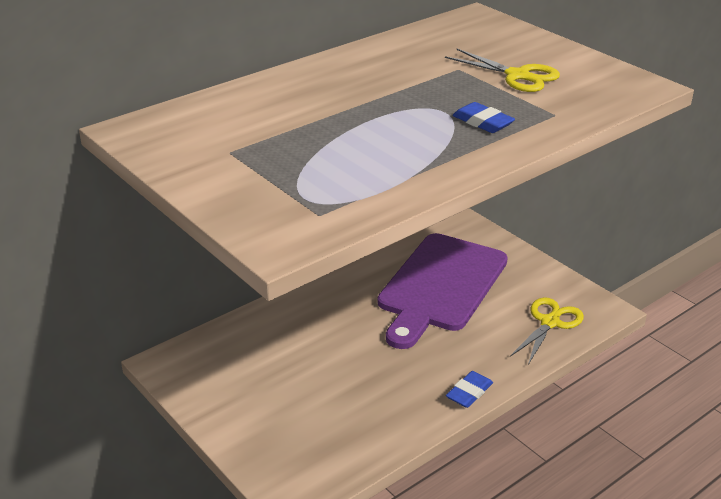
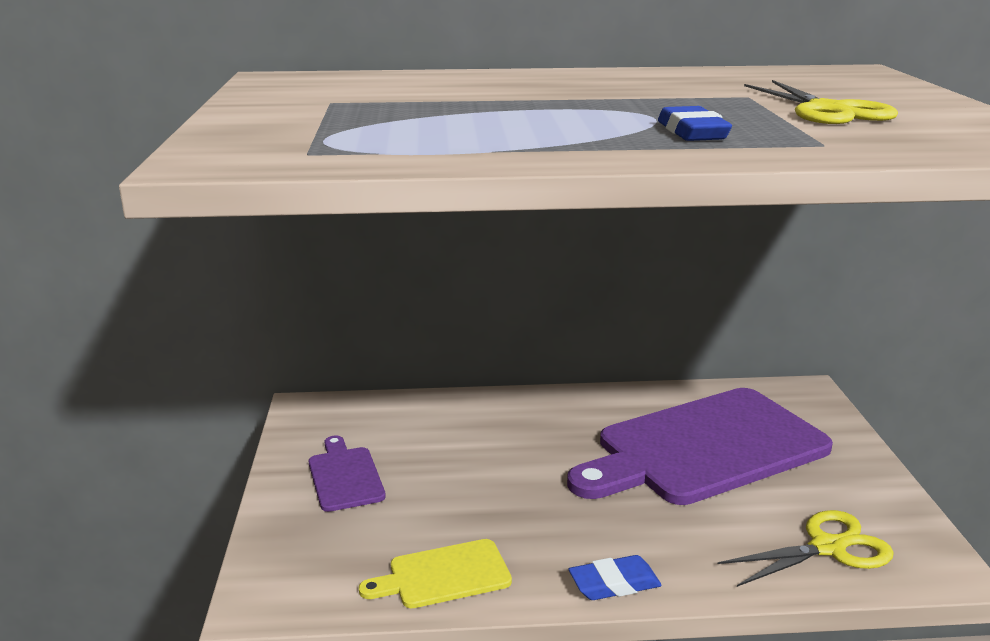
camera: 35 degrees right, 10 degrees down
(250, 399) = (345, 476): none -> purple cutting board
(378, 432) = (443, 575): none -> yellow cutting board

